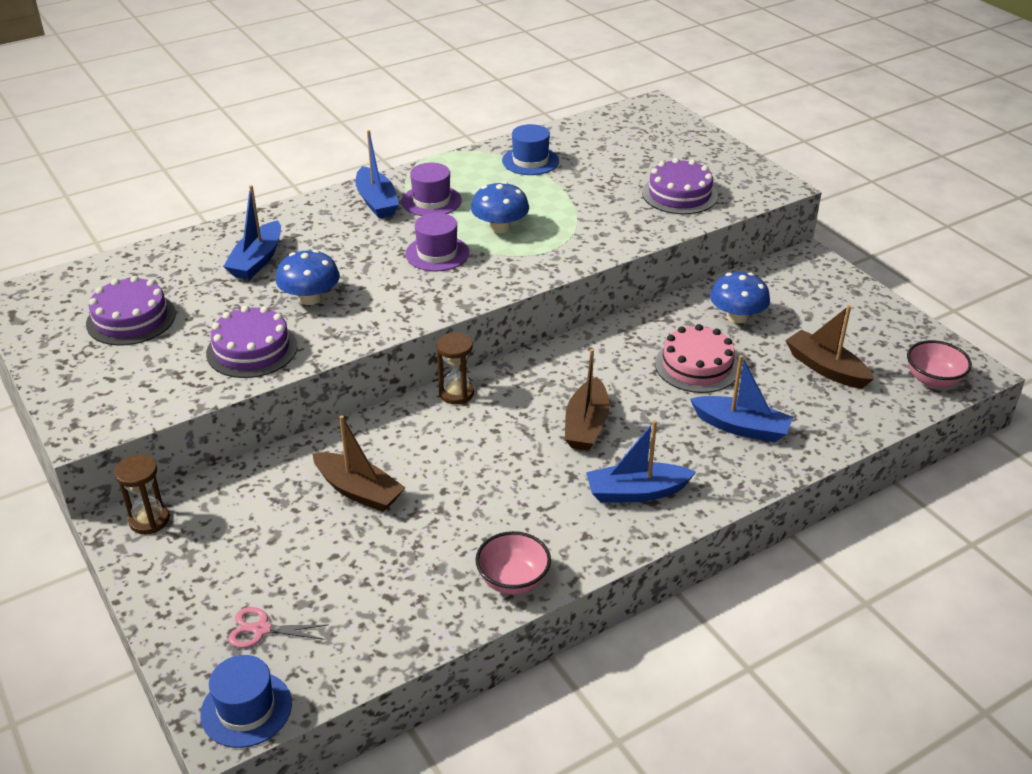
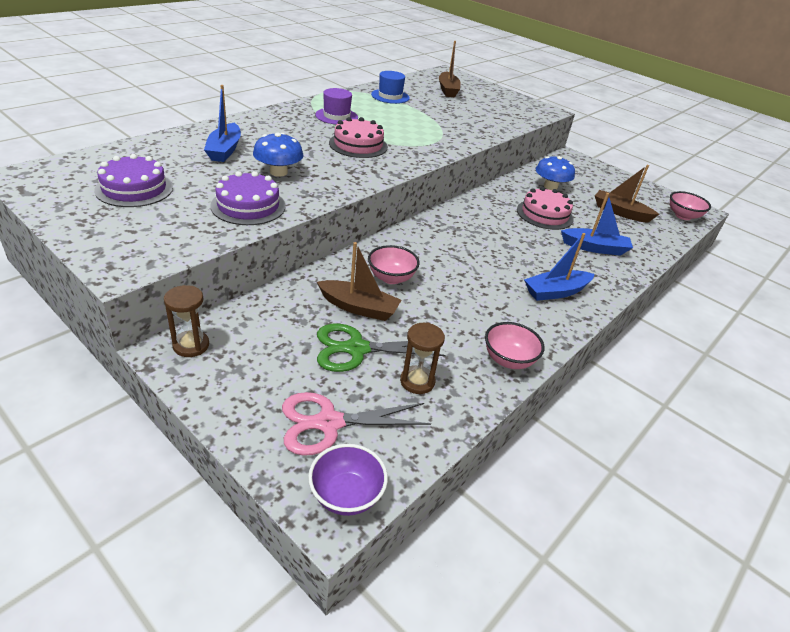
camera: 20 degrees left, 0 degrees up
(246, 709) = (346, 495): blue hat -> purple bowl
(261, 629) = (328, 423): pink scissors -> pink scissors, size x1.73
(331, 545) = (356, 349): none -> green scissors
(376, 202) = (298, 116): blue boat -> none
(419, 452) = (391, 278): none -> pink bowl
(437, 253) = (358, 145): purple hat -> pink cake
(456, 393) = (397, 238): brown hourglass -> brown hourglass (417, 381)
(500, 227) = (392, 130): blue mushroom -> none
(586, 425) = (497, 253): brown boat -> brown boat (447, 90)
(679, 194) = (495, 114): purple cake -> none

